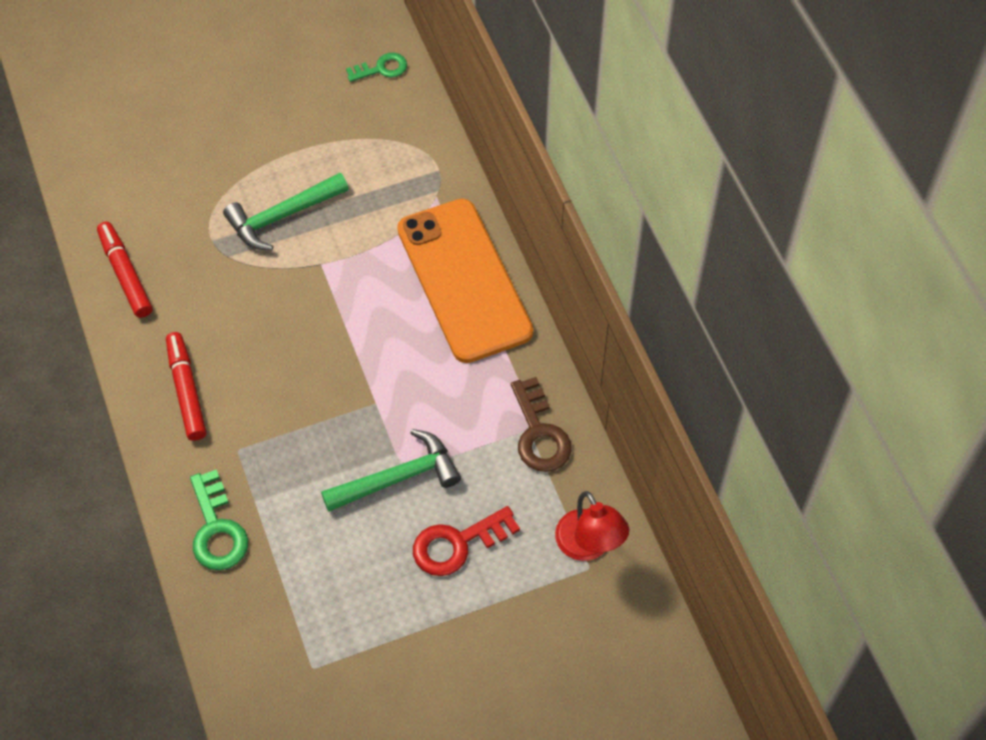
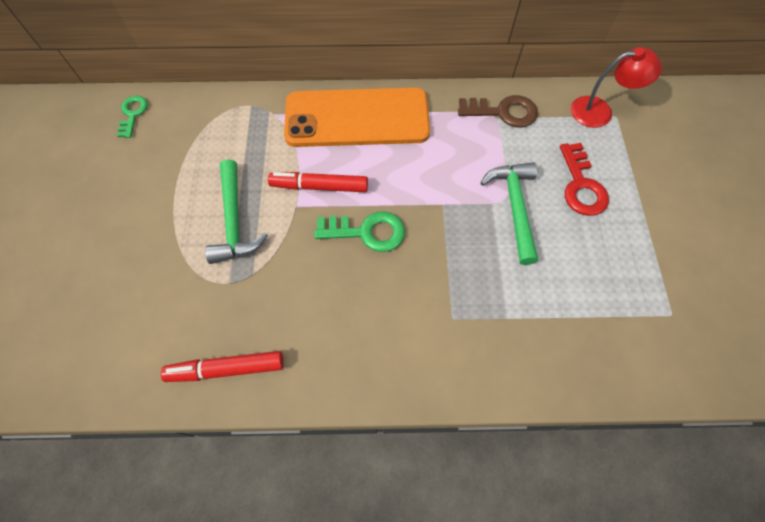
camera: 70 degrees left, 5 degrees up
(187, 390) = (377, 345): red marker -> red marker (319, 186)
(217, 529) = (526, 356): green key -> green key (366, 232)

